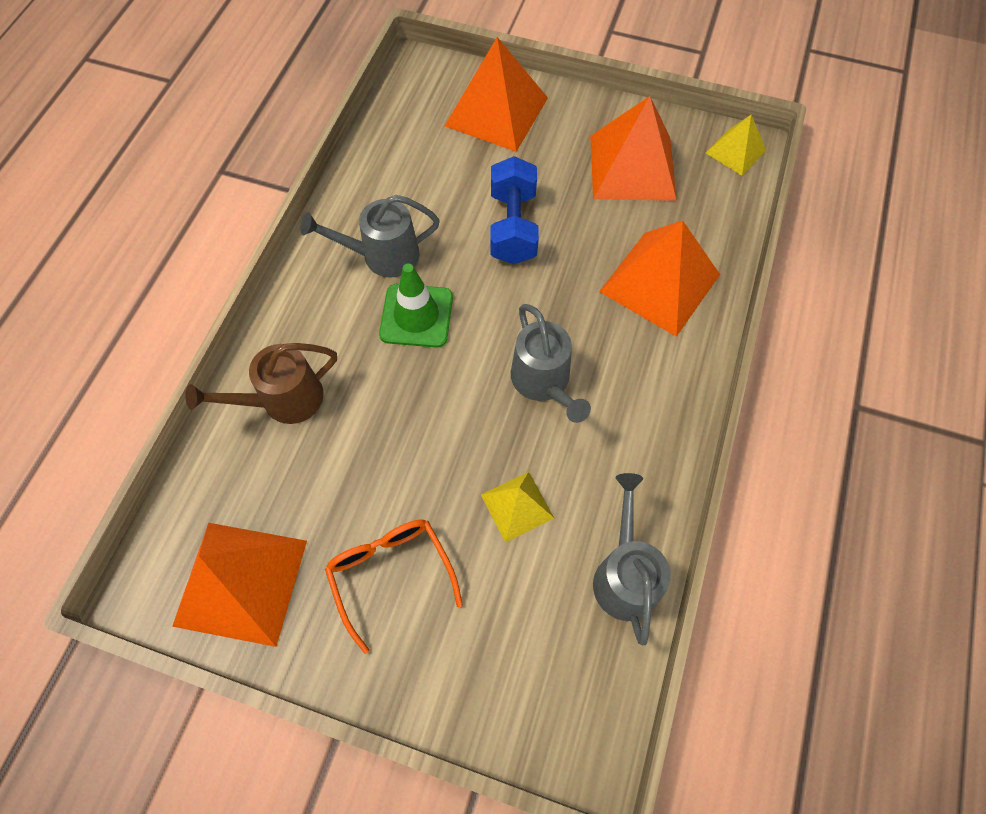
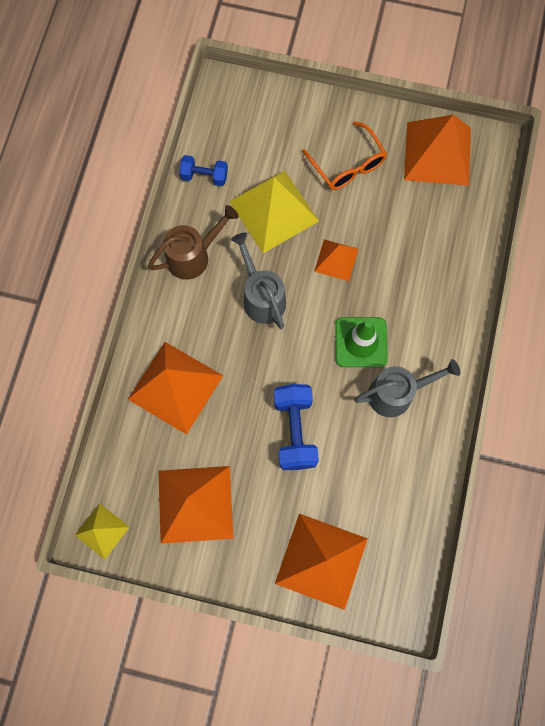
camera: 175 degrees right, 10 degrees up
(283, 400) = (443, 268): brown watering can -> brown watering can (193, 256)
(432, 424) = (336, 260): none -> orange pyramid
(517, 506) = (273, 211): yellow pyramid -> yellow pyramid, size x1.85
(625, 574) = (204, 176): grey watering can -> blue dumbbell

